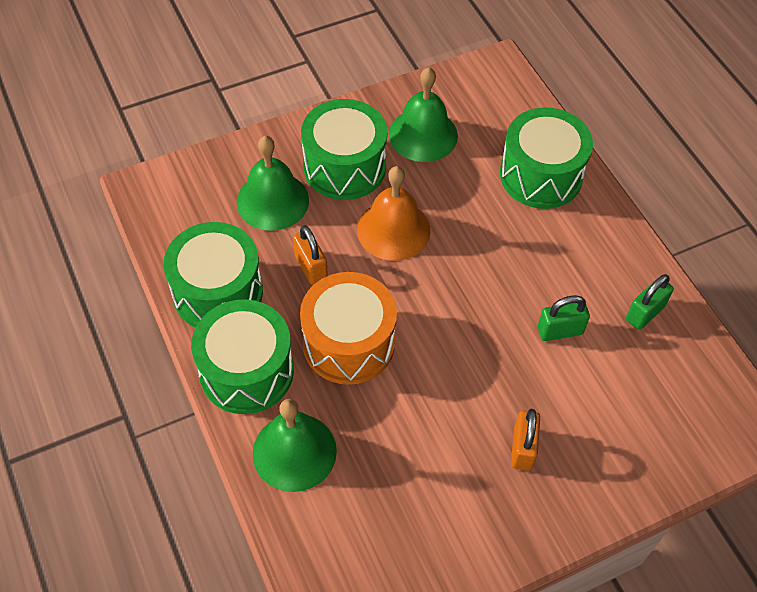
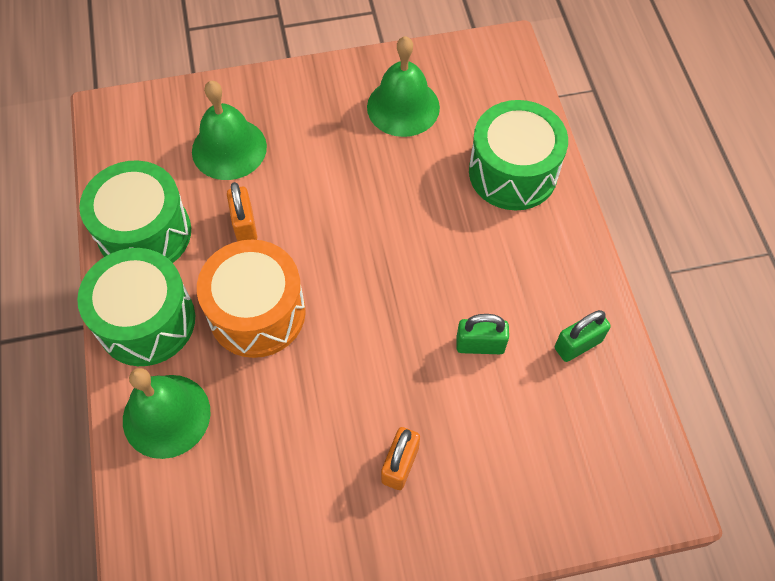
camera: 15 degrees right, 5 degrees up
(344, 167) = (312, 126): green drum -> none
(393, 230) = (340, 202): orange bell -> none

